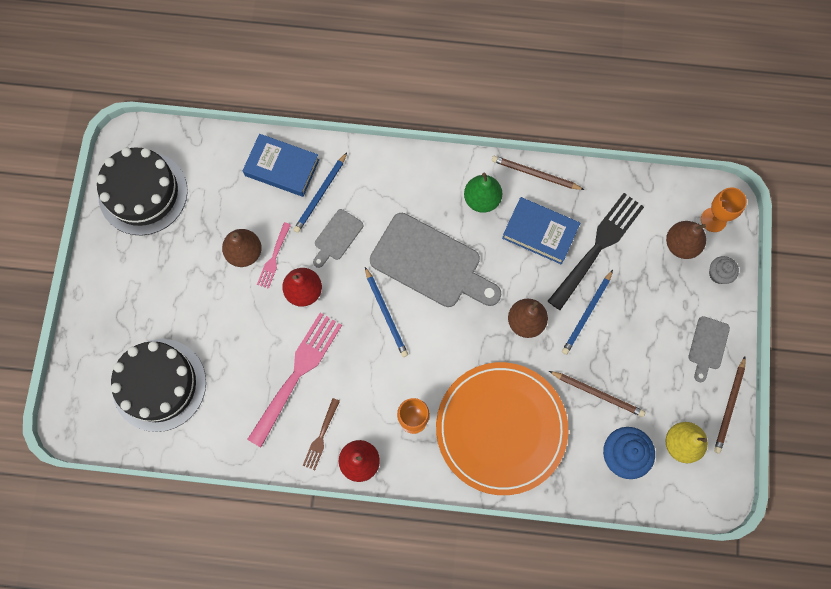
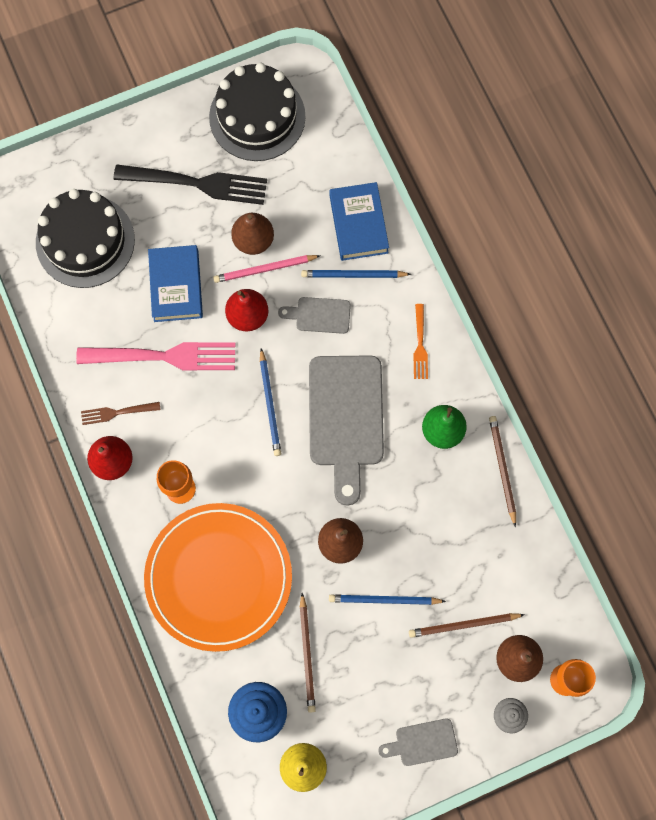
camera: 60 degrees right, 0 degrees up
(274, 257) = (264, 269): pink fork -> pink pencil
(386, 313) = (270, 404): blue pencil -> blue pencil turned 45 degrees counterclockwise
(405, 177) = (420, 344): none -> orange fork
(540, 232) = (442, 507): blue book -> blue book (176, 286)
(597, 248) = (460, 574): black fork -> black fork (196, 183)
(729, 406) = (371, 798): brown pencil -> brown pencil (463, 625)

